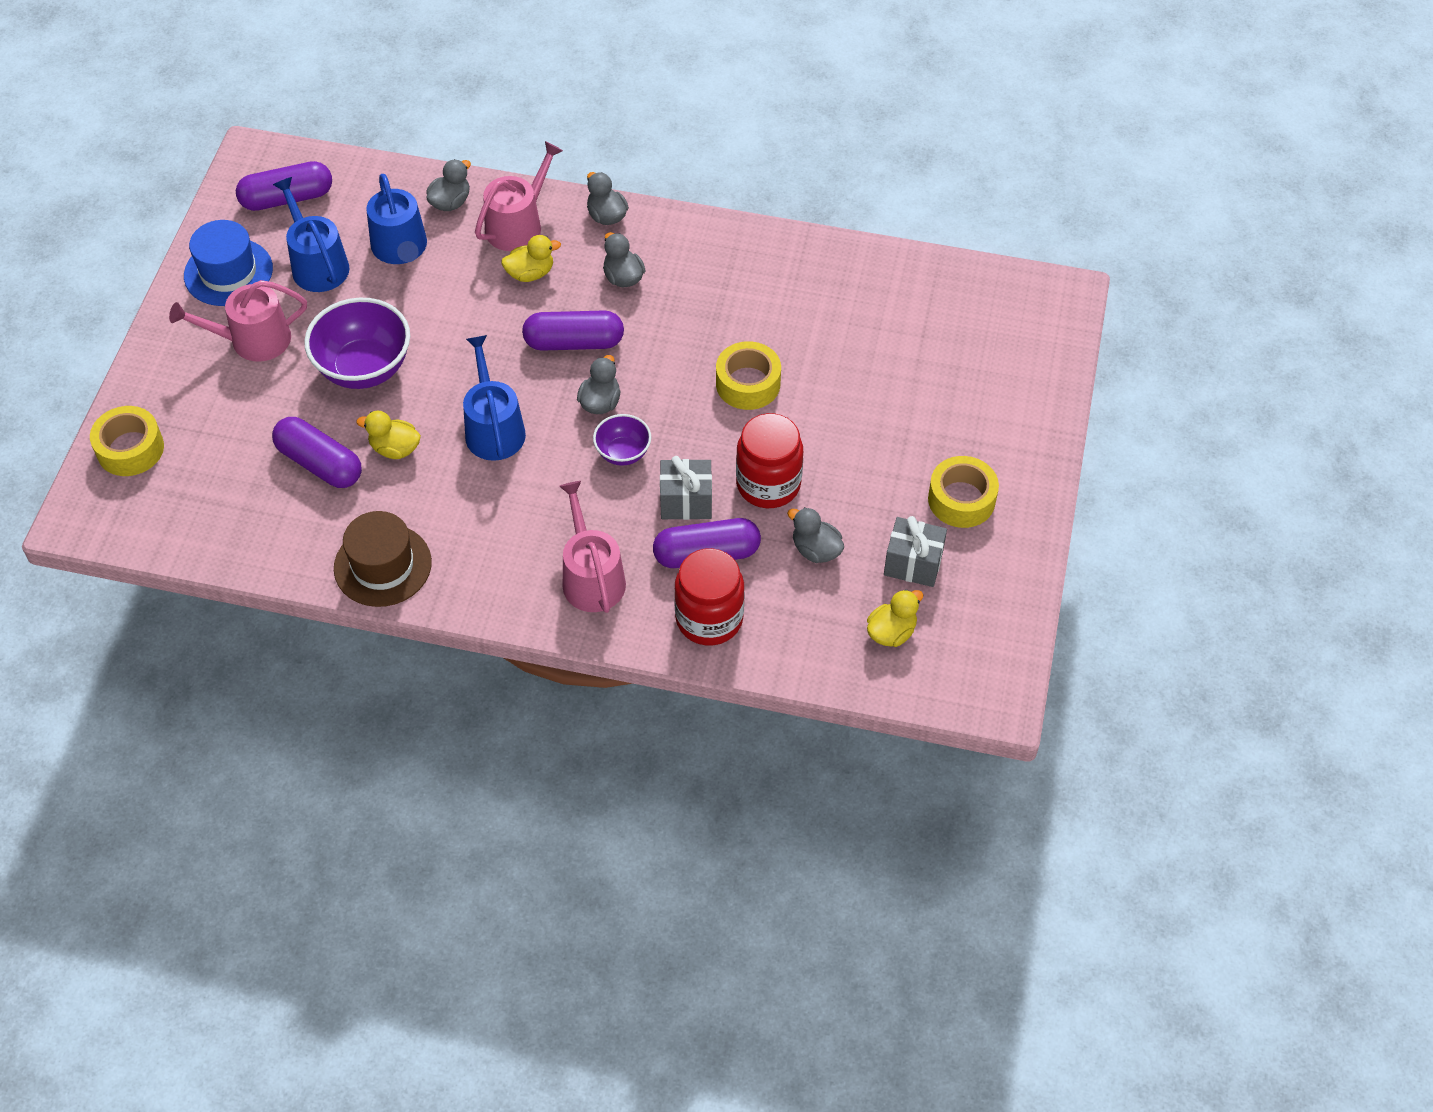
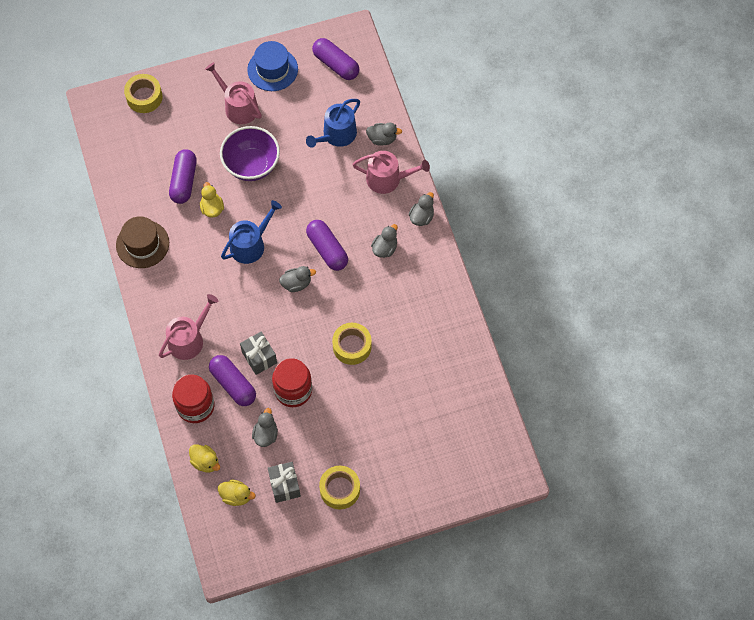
camera: 60 degrees right, 10 degrees up
(317, 264) = (302, 104): blue watering can -> none
(530, 273) = (359, 203): yellow duck -> yellow duck (205, 462)
(623, 453) = (271, 312): purple bowl -> none

